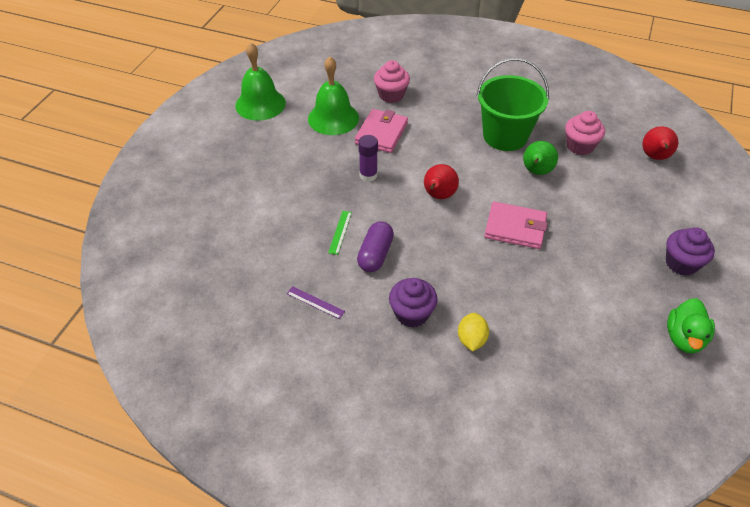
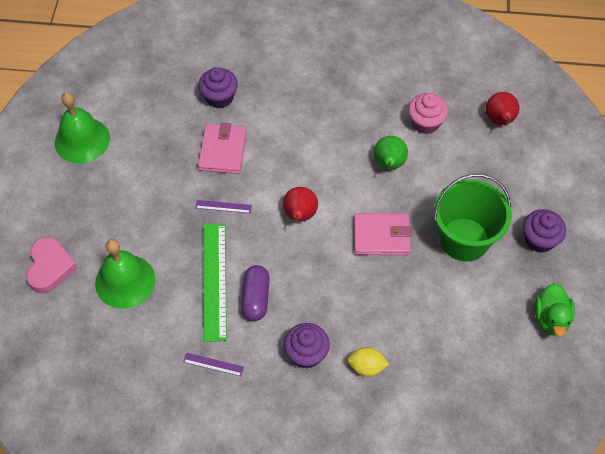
camera: 15 degrees left, 10 degrees up
(194, 191) = (50, 267): none -> pink heart
(333, 118) = (166, 142): green bell -> green bell (125, 281)
(340, 232) = (214, 281): green ruler -> green ruler, size x2.25
(368, 175) = (223, 206): purple glue stick -> purple ruler
(391, 95) = (219, 97): pink cupcake -> purple cupcake
(471, 339) = (366, 367): yellow lemon -> yellow lemon turned 75 degrees counterclockwise
(505, 136) = (349, 126): green bucket -> green bucket (464, 239)

